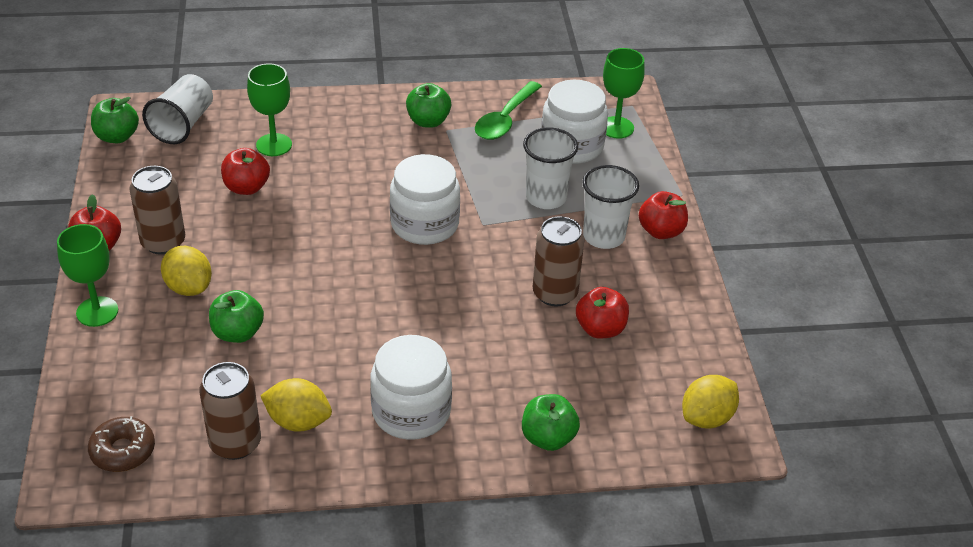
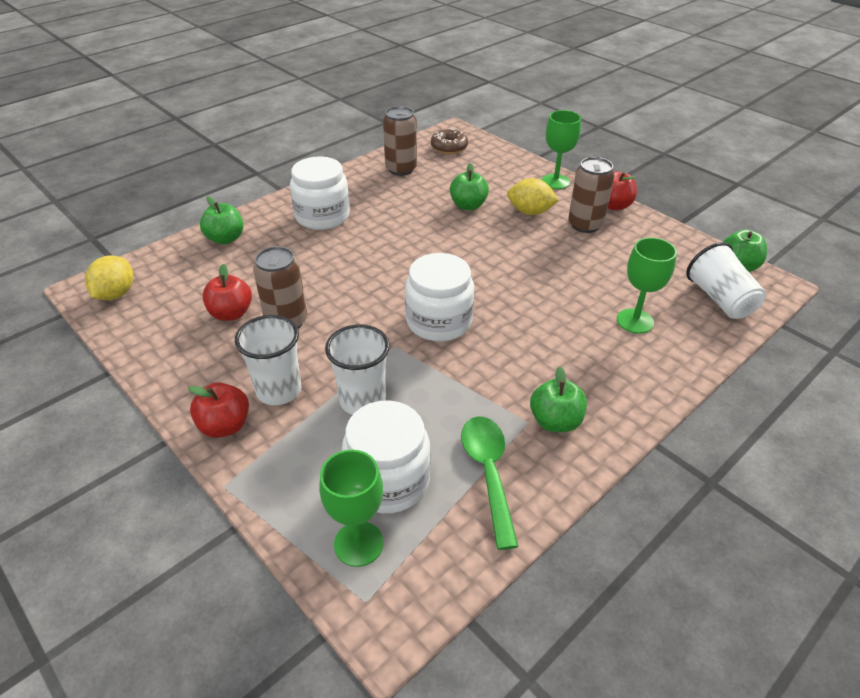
camera: 145 degrees right, 0 degrees up
(246, 187) = (597, 280): red apple -> none
(298, 421) = (380, 188): yellow lemon -> none

